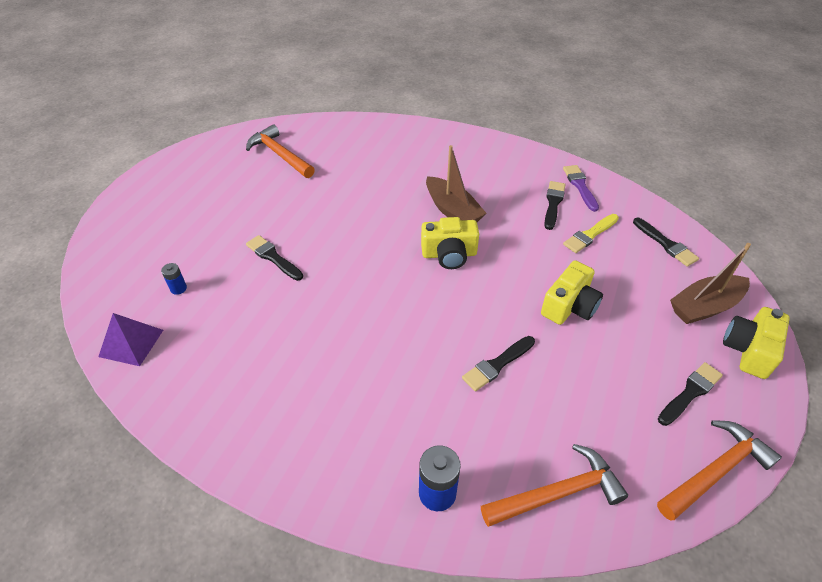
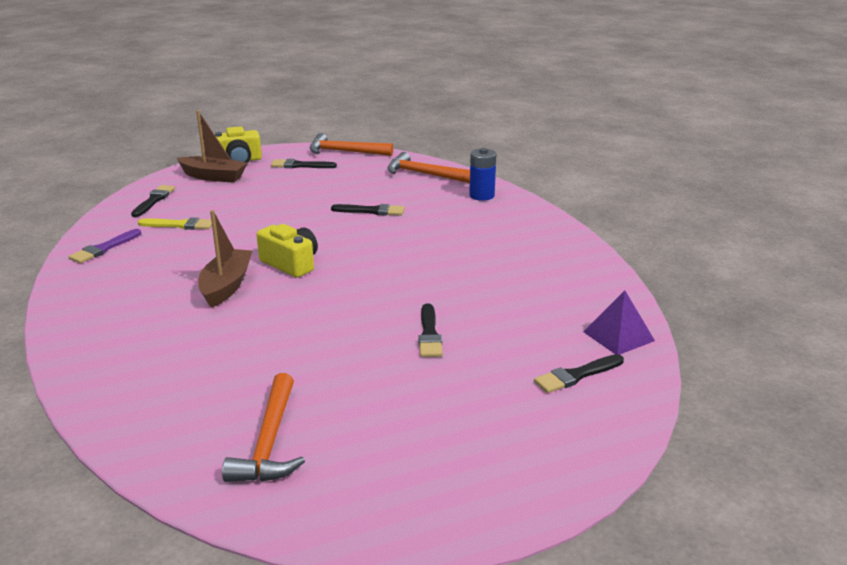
camera: 135 degrees left, 20 degrees down
(178, 288) = (544, 355): blue battery -> none
(553, 203) = (150, 250): black brush -> black brush (576, 375)
(569, 306) = (279, 209): yellow camera -> none

